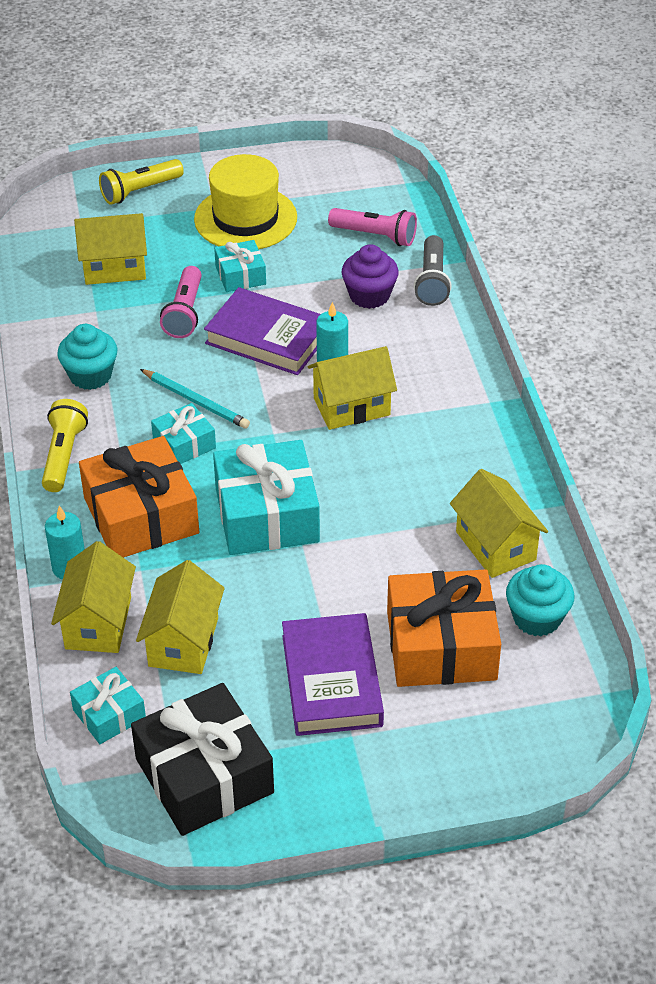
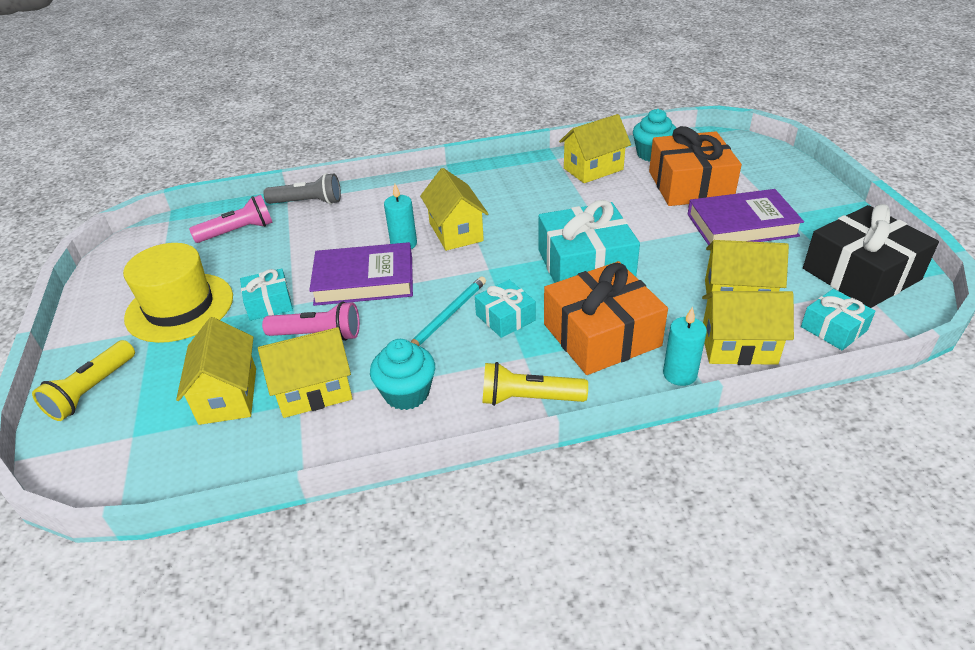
camera: 90 degrees left, 5 degrees down
(107, 318) = (314, 391): none -> yellow house
(140, 191) = (92, 390): yellow flashlight -> yellow flashlight turned 60 degrees clockwise
(268, 338) = (364, 280): purple book -> purple book turned 60 degrees clockwise
(369, 295) = (318, 230): purple cupcake -> none
(375, 236) = (238, 231): pink flashlight -> pink flashlight turned 45 degrees clockwise

